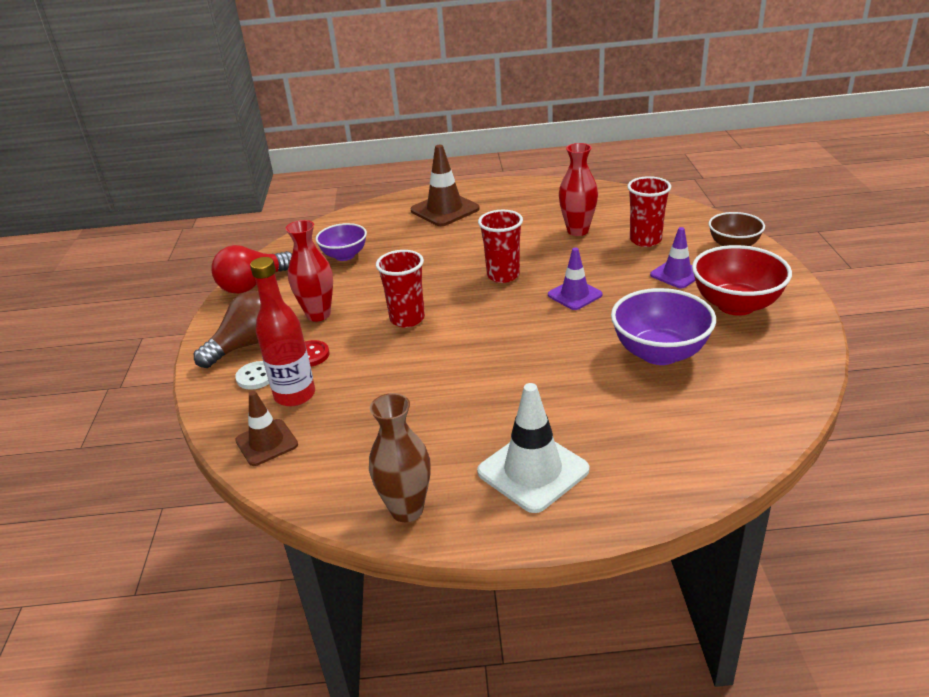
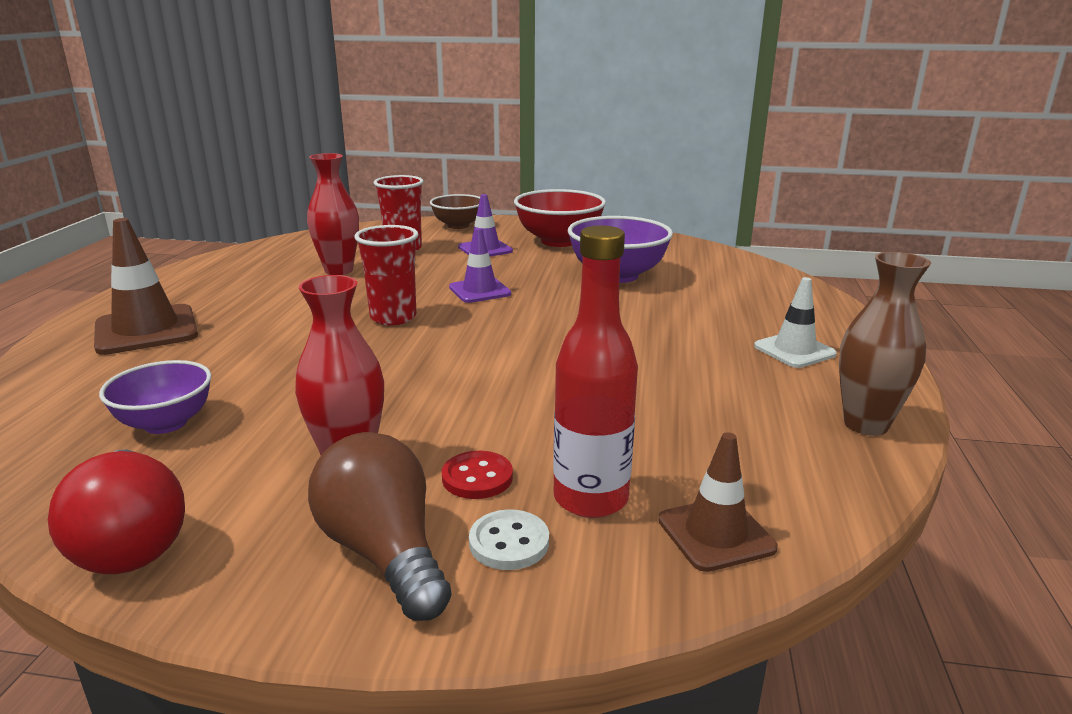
camera: 80 degrees left, 10 degrees down
(407, 319) = (440, 387): red cup -> none
(533, 471) = (794, 350): white traffic cone -> white traffic cone, size x0.64

